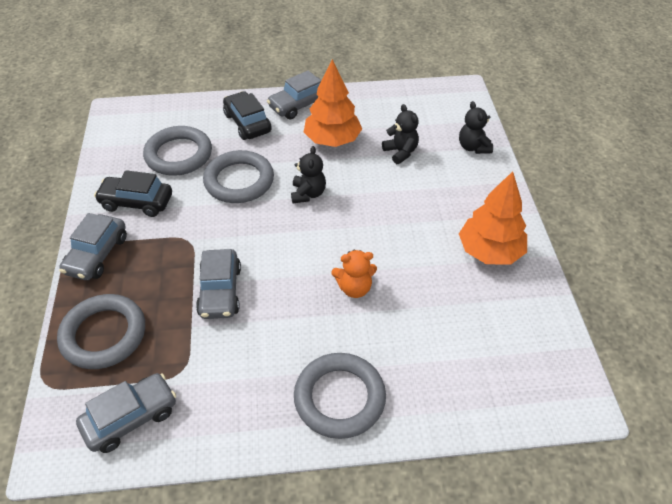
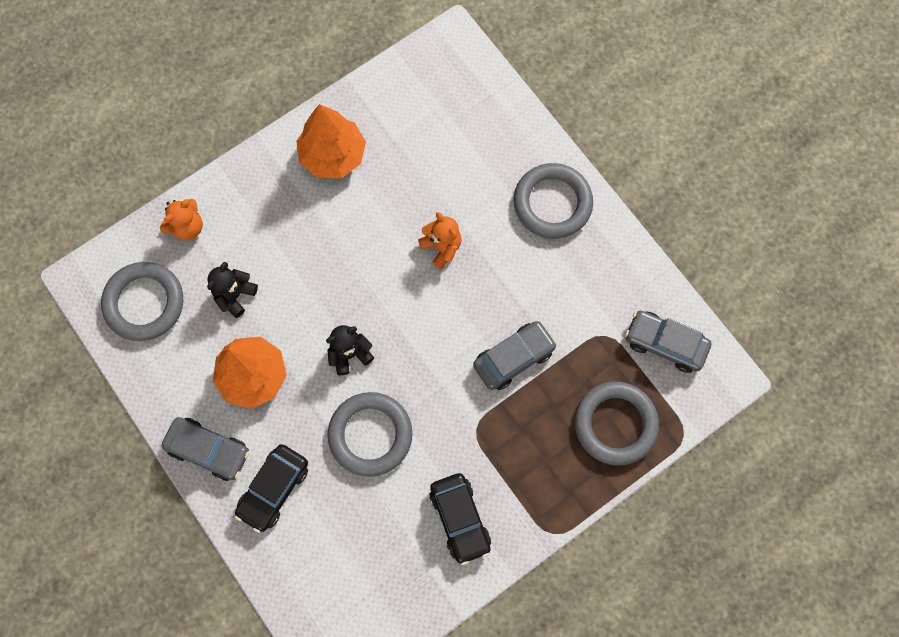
camera: 120 degrees left, 25 degrees up
(97, 255) = (544, 503): grey car -> none
(178, 155) = (368, 529): grey ring -> grey ring (144, 303)
(473, 147) = (187, 227): black teddy bear -> orange teddy bear

